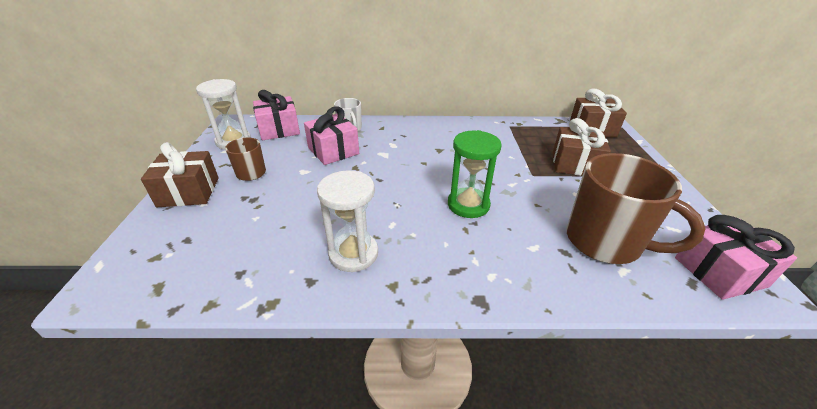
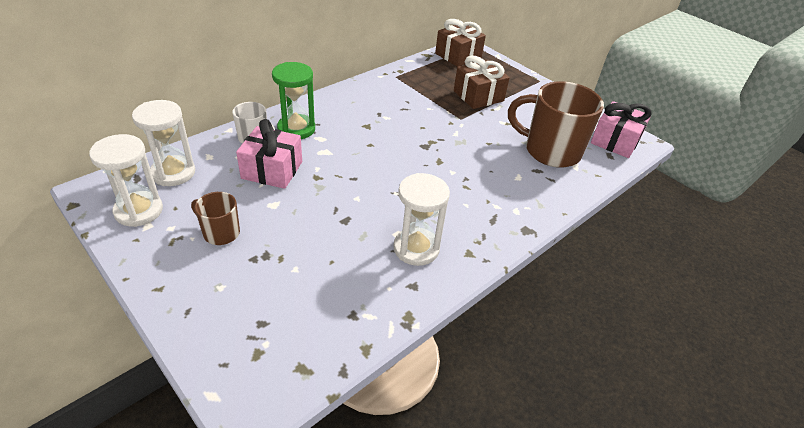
camera: 45 degrees left, 5 degrees up
(189, 192) = (184, 286): brown gift -> none
(279, 129) = (173, 173): pink gift -> white hourglass
(468, 205) = (446, 166): green hourglass -> green hourglass (296, 129)
(605, 242) = (550, 151): brown mug -> brown mug turned 150 degrees counterclockwise

